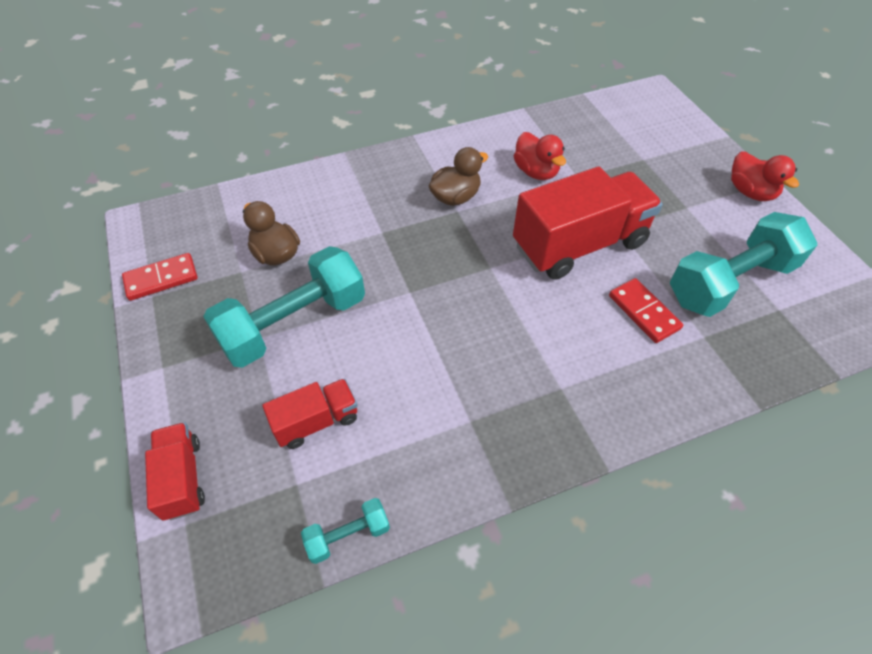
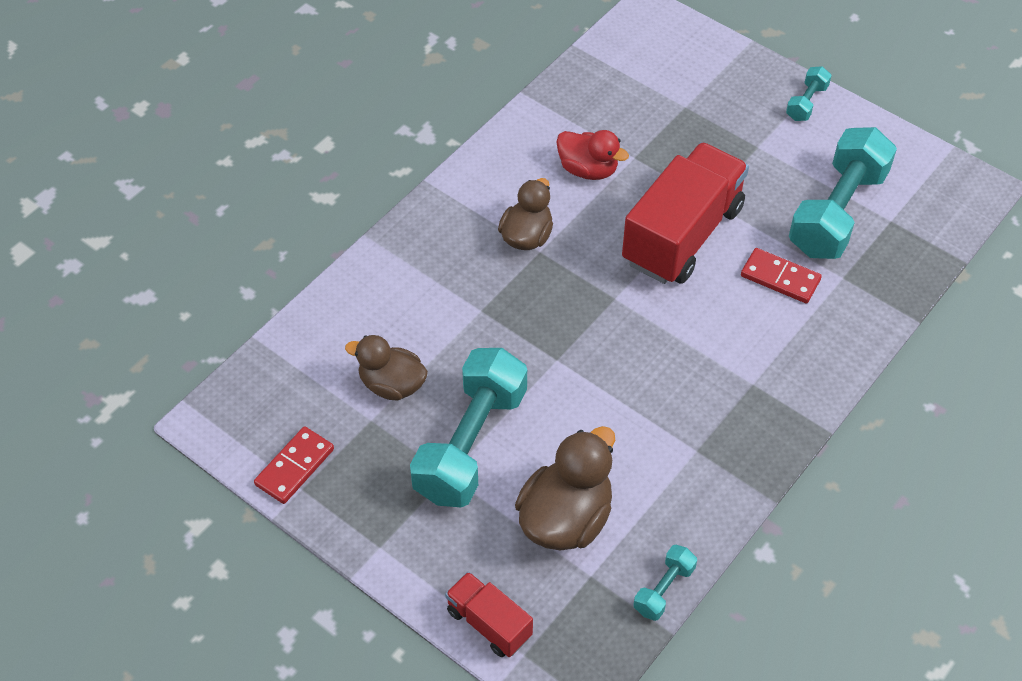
camera: 30 degrees left, 0 degrees up
(316, 421) = (566, 518): red truck -> brown duck
(750, 192) = (806, 103): red duck -> turquoise dumbbell

